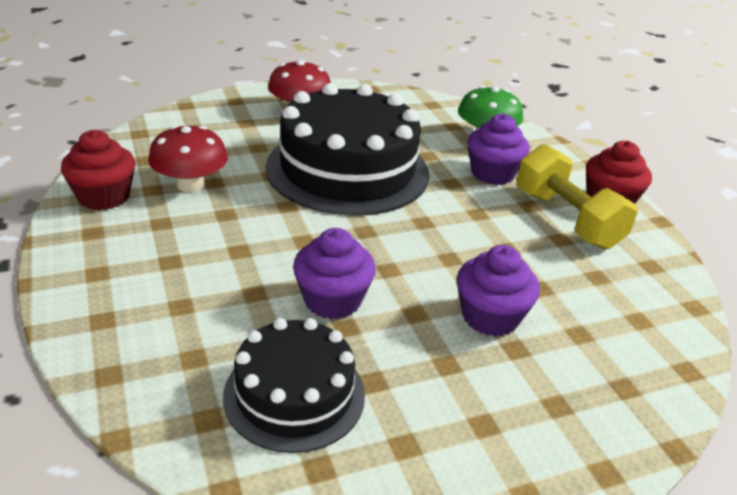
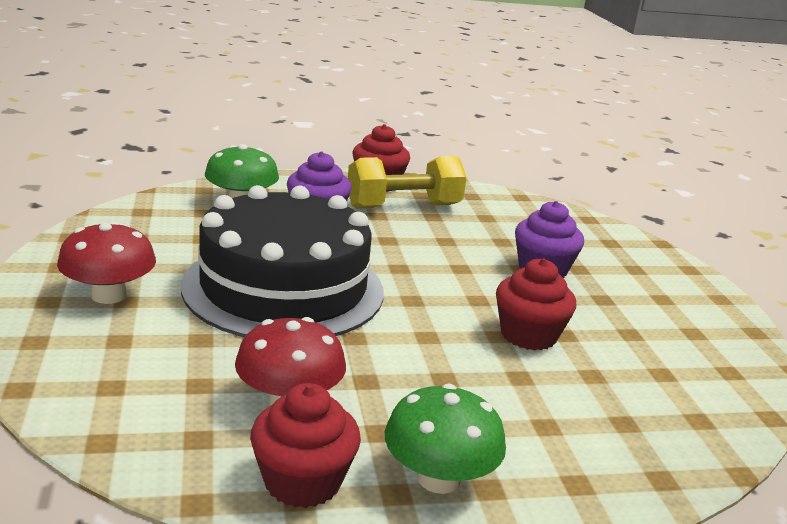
camera: 80 degrees left, 10 degrees down
(107, 249) = (438, 478): none -> green mushroom
(294, 394) = (657, 372): black cake -> none
(332, 300) = (528, 335): purple cupcake -> red cupcake

